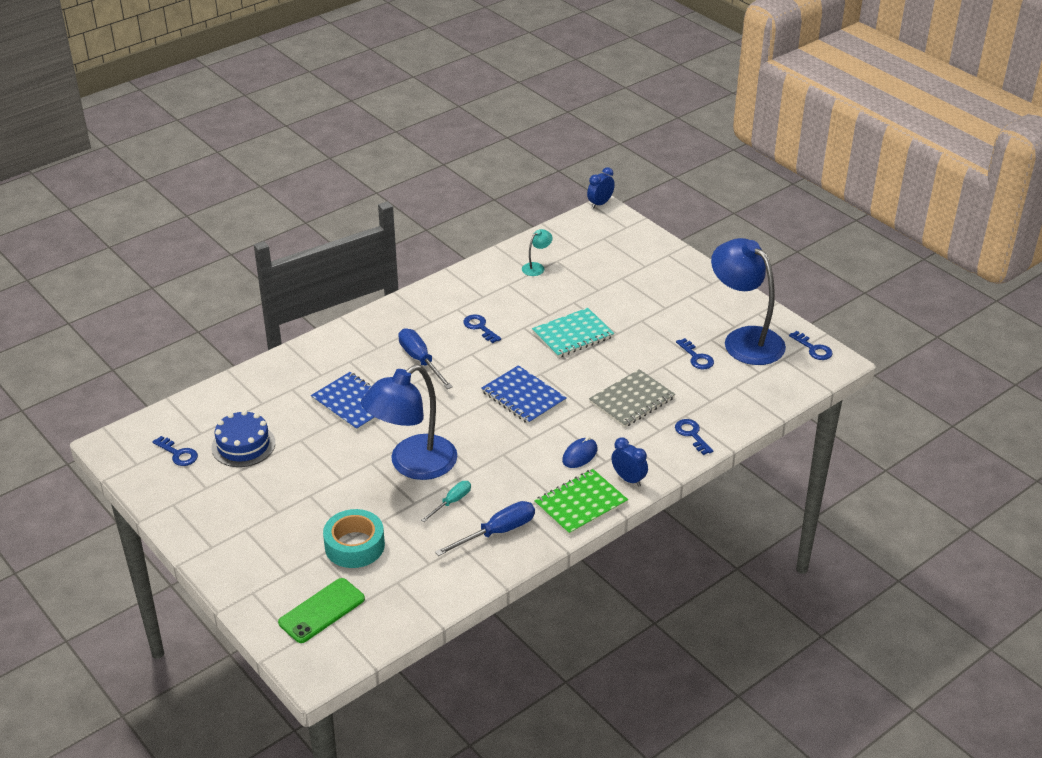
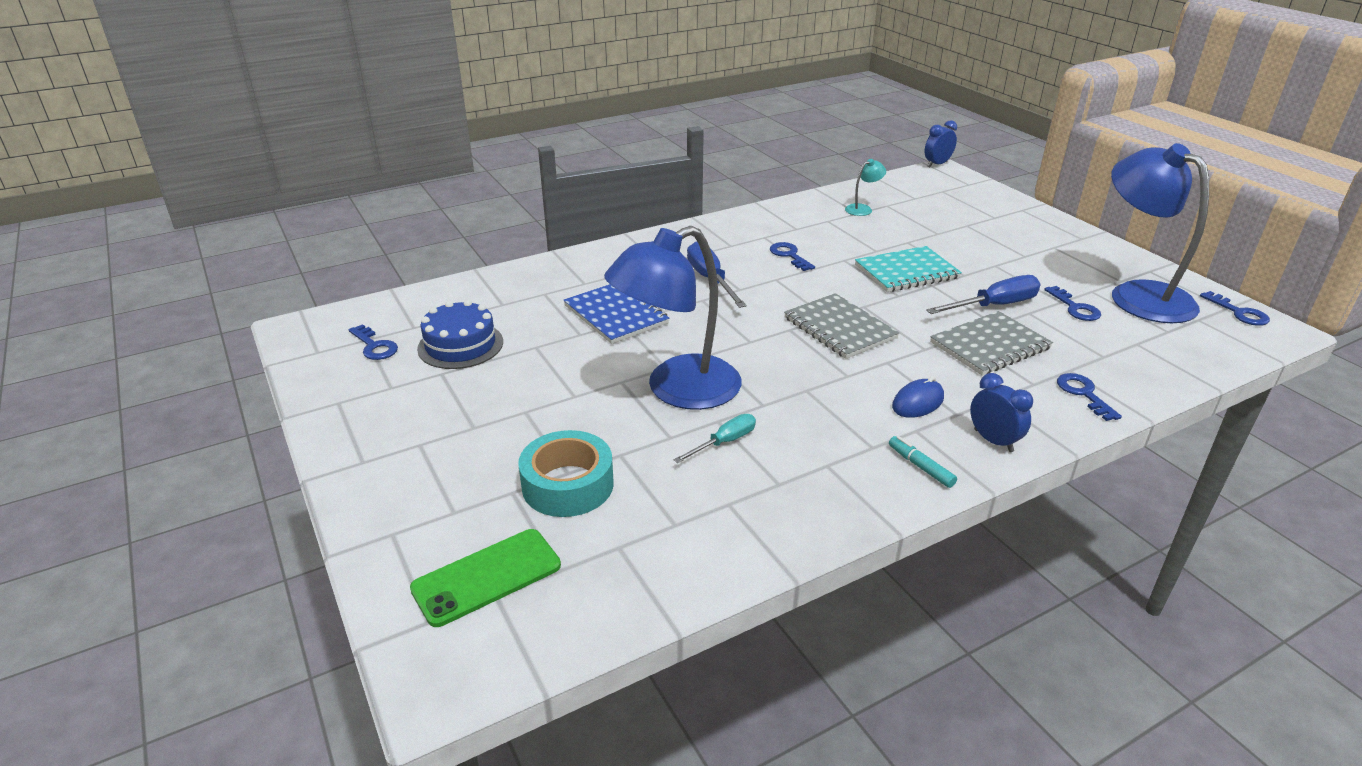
camera: 10 degrees right, 5 degrees down
(497, 532) = (788, 491): blue screwdriver -> blue screwdriver (994, 306)
(523, 397) = (839, 328): blue notebook -> grey notebook
(581, 504) = (920, 466): green notebook -> turquoise marker

